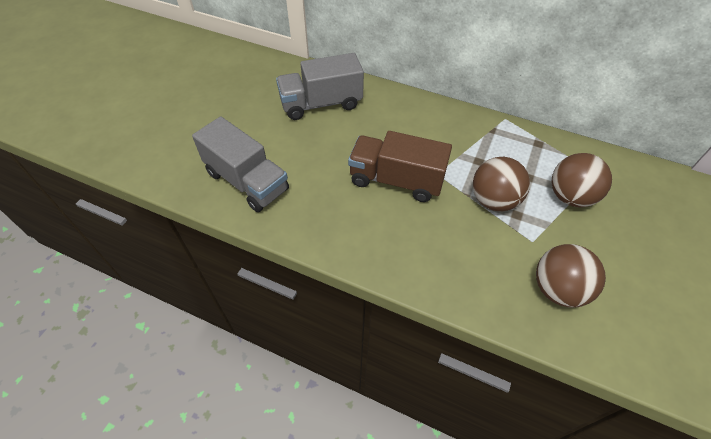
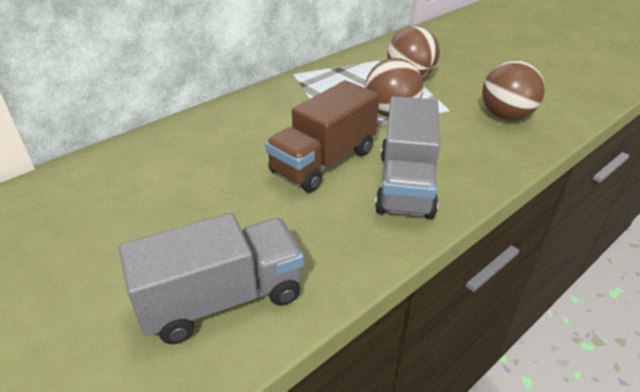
camera: 65 degrees left, 15 degrees down
(321, 104) = (141, 181): grey truck -> grey truck (405, 184)

